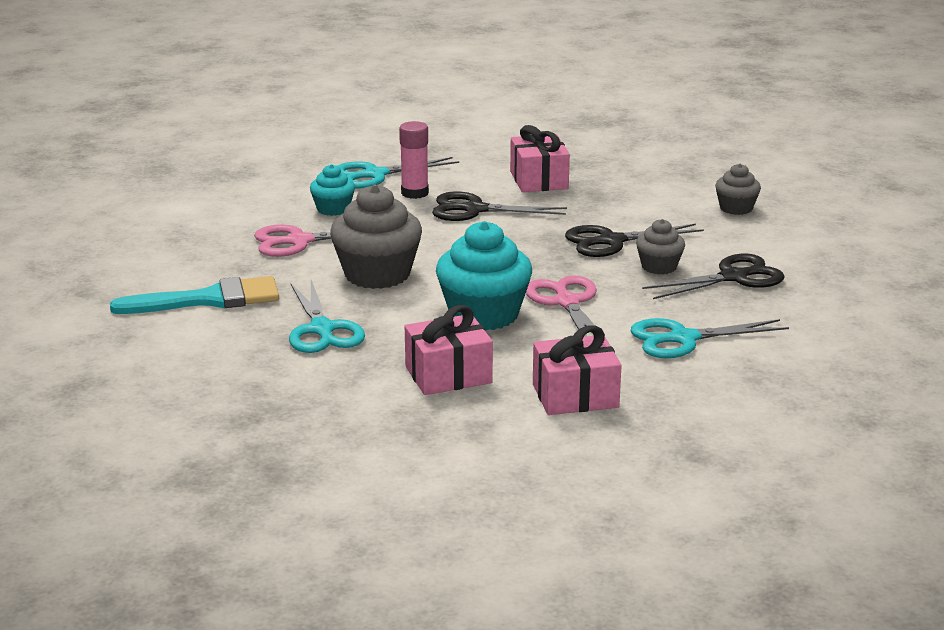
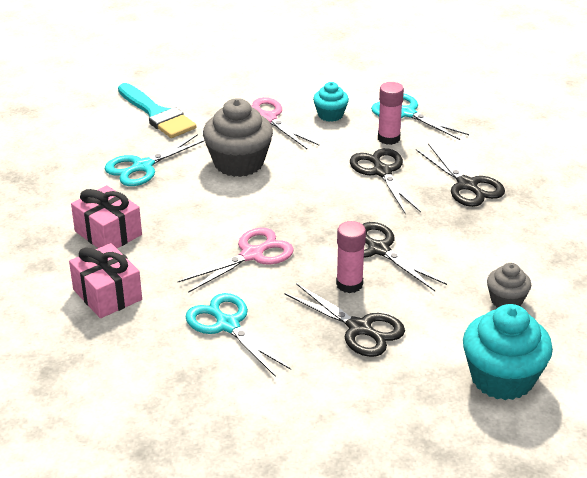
camera: 65 degrees right, 10 degrees up
(483, 315) = (206, 223): turquoise cupcake -> turquoise cupcake (502, 378)
(539, 180) = (467, 185): pink gift -> black scissors
(659, 267) = (349, 284): grey cupcake -> pink glue stick

